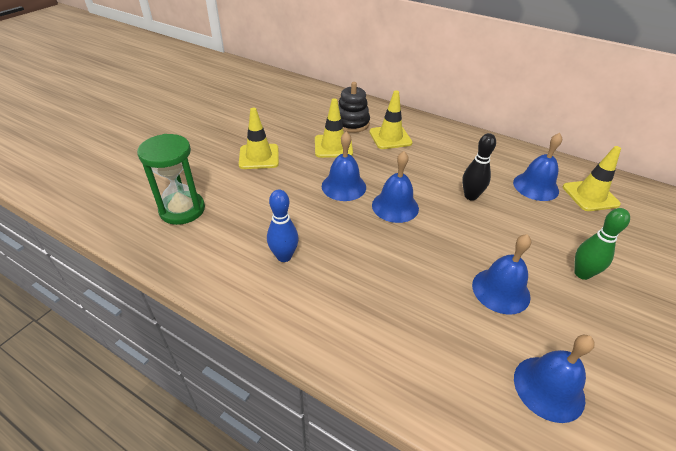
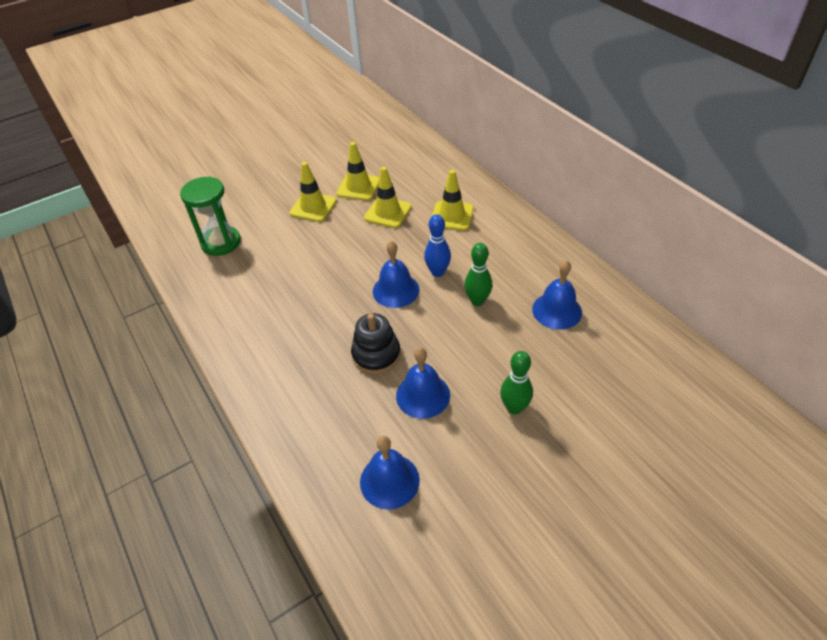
camera: 30 degrees right, 5 degrees up
(284, 256) = (270, 307): blue bowling pin -> blue bowling pin (437, 272)
(343, 186) = (365, 257): blue bell -> none
(351, 123) = (426, 190): black stacking toy -> black stacking toy (376, 355)
(470, 196) = (477, 301): black bowling pin -> green bowling pin
(590, 196) = (608, 338): yellow traffic cone -> yellow traffic cone (358, 187)

